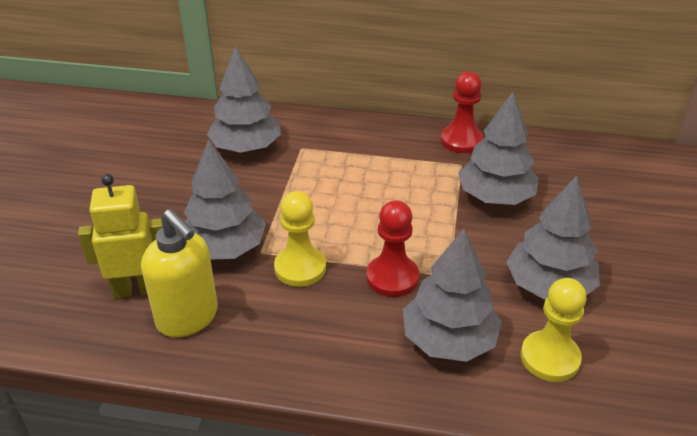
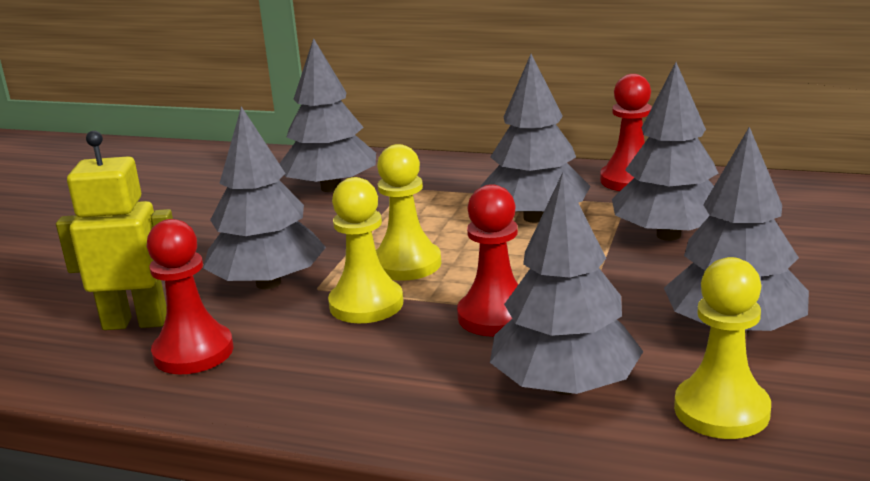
camera: 10 degrees right, 15 degrees down
(188, 318) = (193, 352): yellow soap dispenser -> red pawn
(320, 227) = (407, 264): none -> yellow pawn
(401, 179) = (535, 218): none -> grey tree

